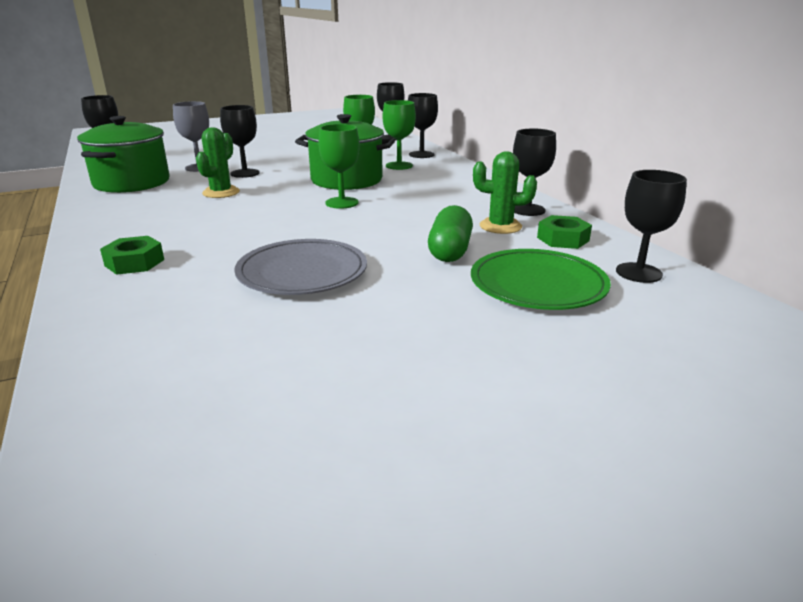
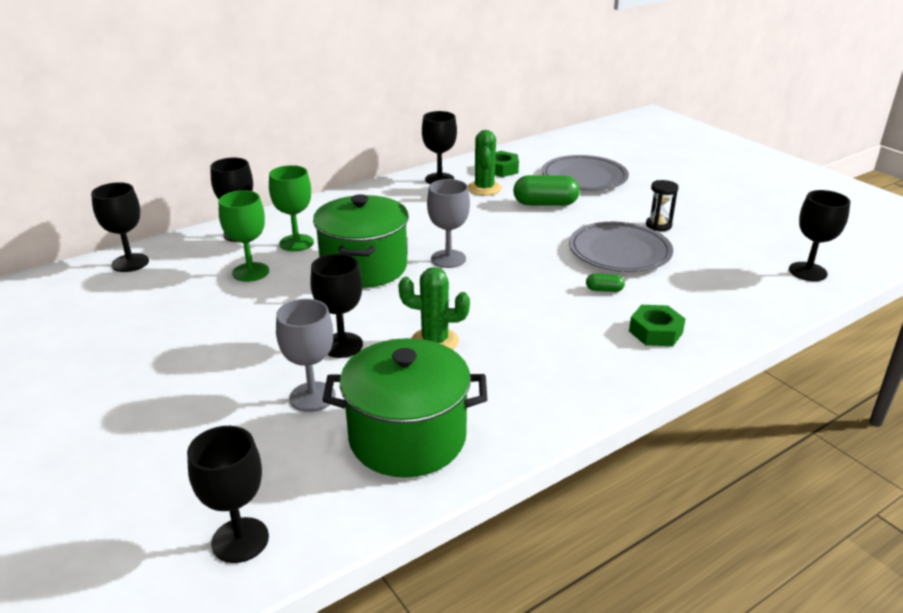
camera: 100 degrees left, 5 degrees up
(231, 253) = (604, 290): none -> green capsule
(342, 203) = (448, 259): green goblet -> grey goblet
(358, 310) = (658, 225): none -> black hourglass
(538, 285) = (584, 177): green plate -> grey plate
(638, 273) = (548, 152): black goblet -> black goblet (807, 271)

